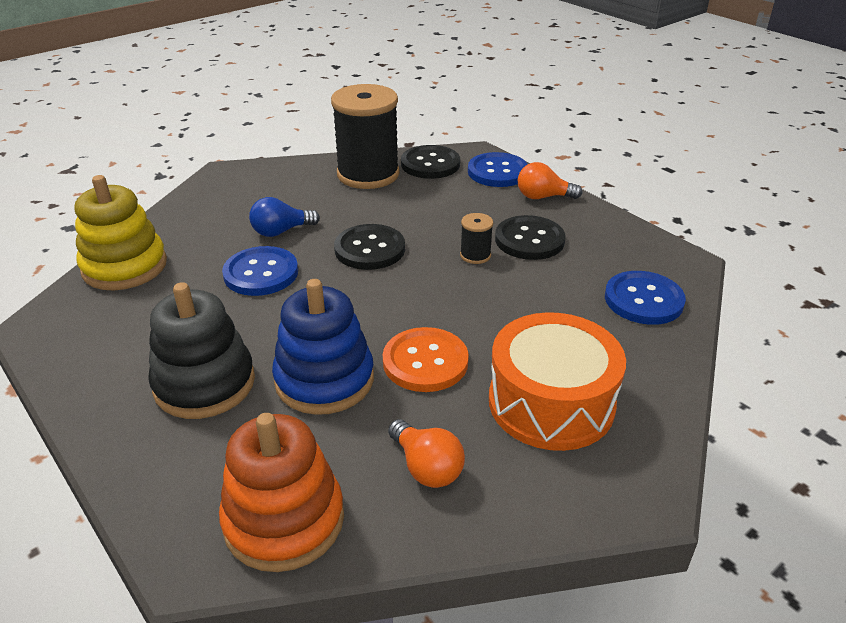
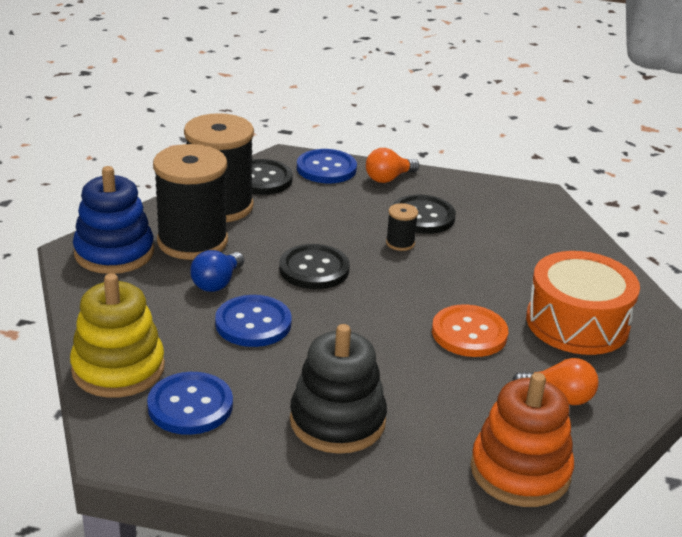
camera: 40 degrees left, 5 degrees down
(309, 194) = (192, 241): none -> black spool
(324, 379) = (419, 376): blue stacking toy -> blue stacking toy (114, 253)
(643, 300) = (548, 232): blue button -> blue button (190, 405)

